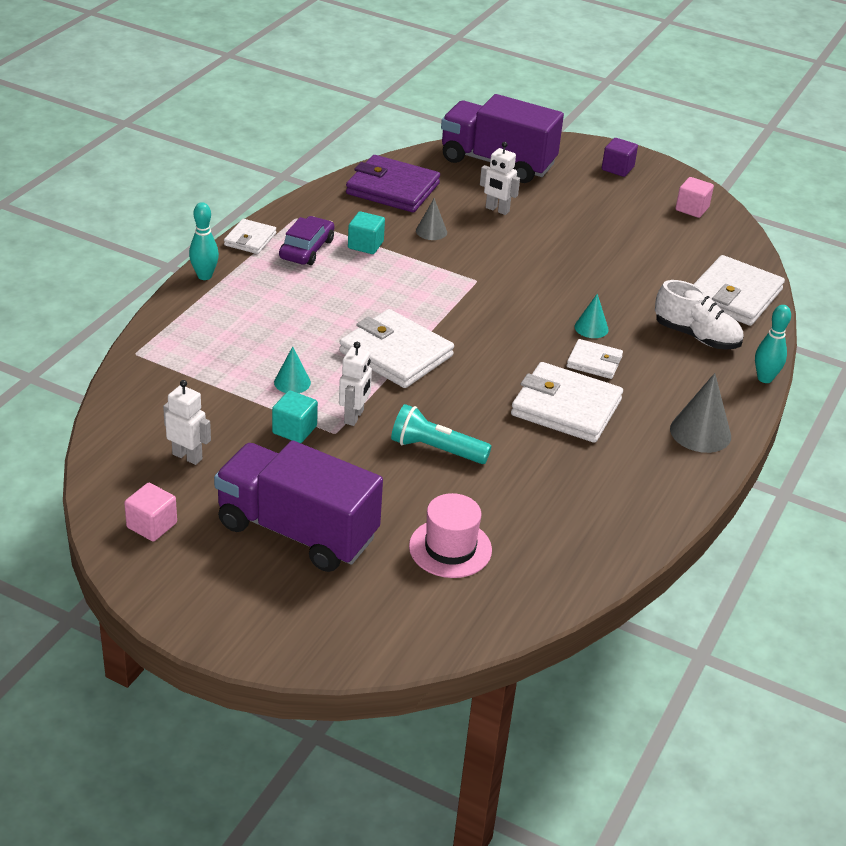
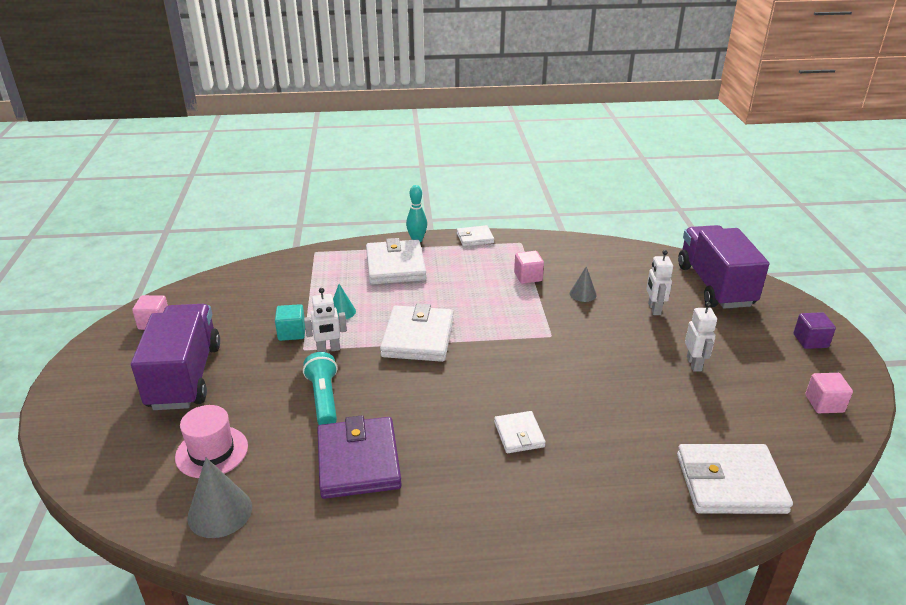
camera: 60 degrees right, 5 degrees down
(187, 456) = (230, 307): white robot -> white robot (694, 364)
(307, 249) = (492, 259): purple car -> none
(365, 245) = (528, 277): turquoise cube -> pink cube
(392, 189) = (609, 260): purple wallet -> purple wallet (358, 461)
(566, 408) = (439, 443): white wallet -> white wallet (395, 266)
(591, 328) = (564, 415): turquoise cone -> none
(696, 336) = (632, 482): white shoe -> none
(700, 432) = (489, 541): grey cone -> grey cone (220, 512)
(765, 378) = (625, 557): turquoise bowling pin -> none

